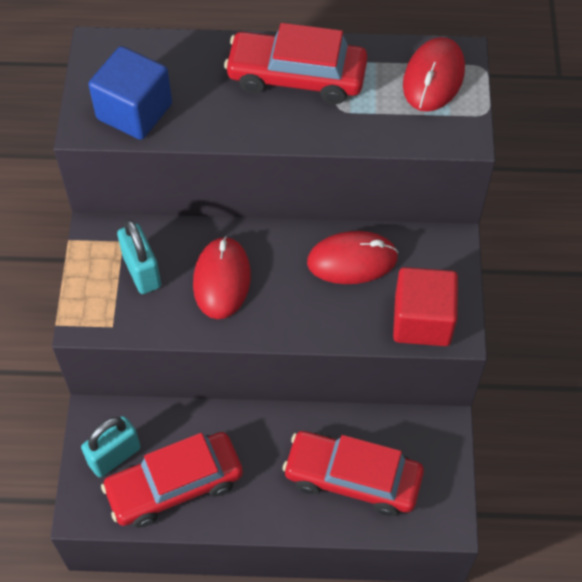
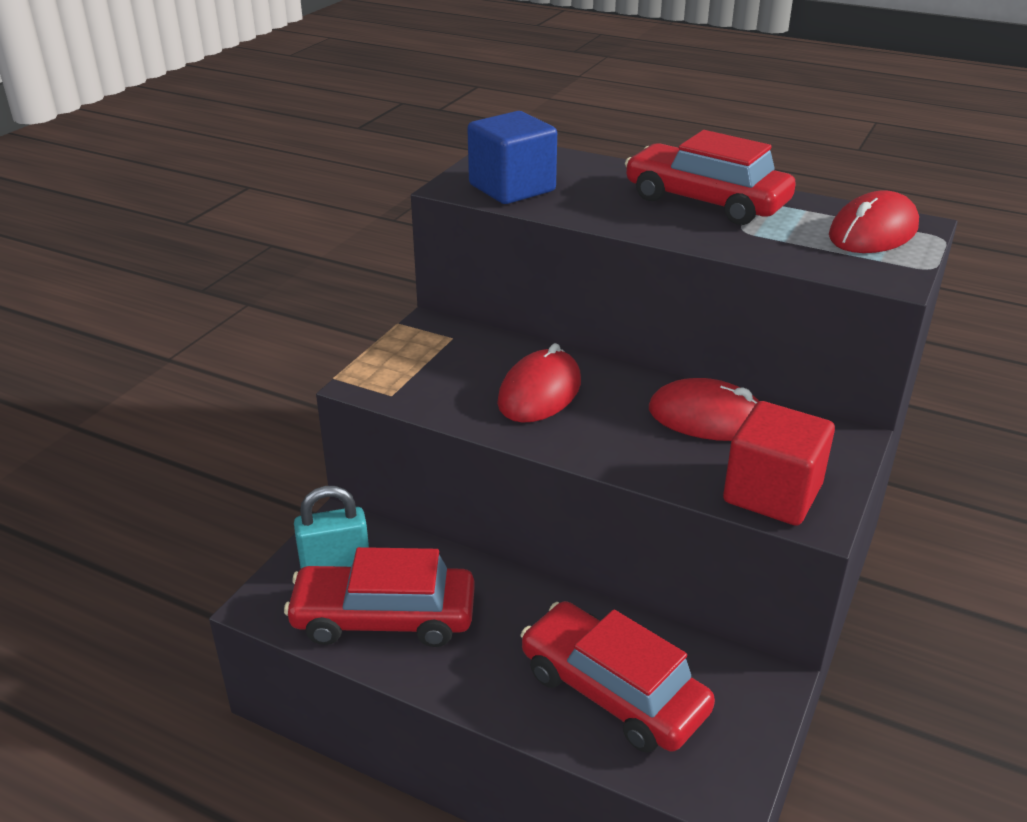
camera: 25 degrees right, 25 degrees down
(142, 271) = (455, 363): turquoise padlock -> none

